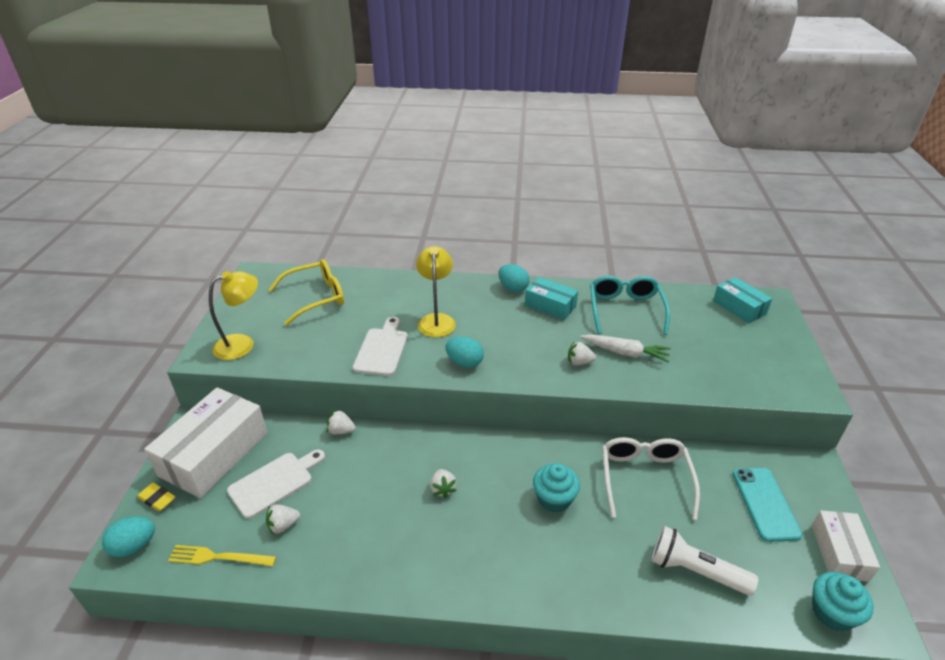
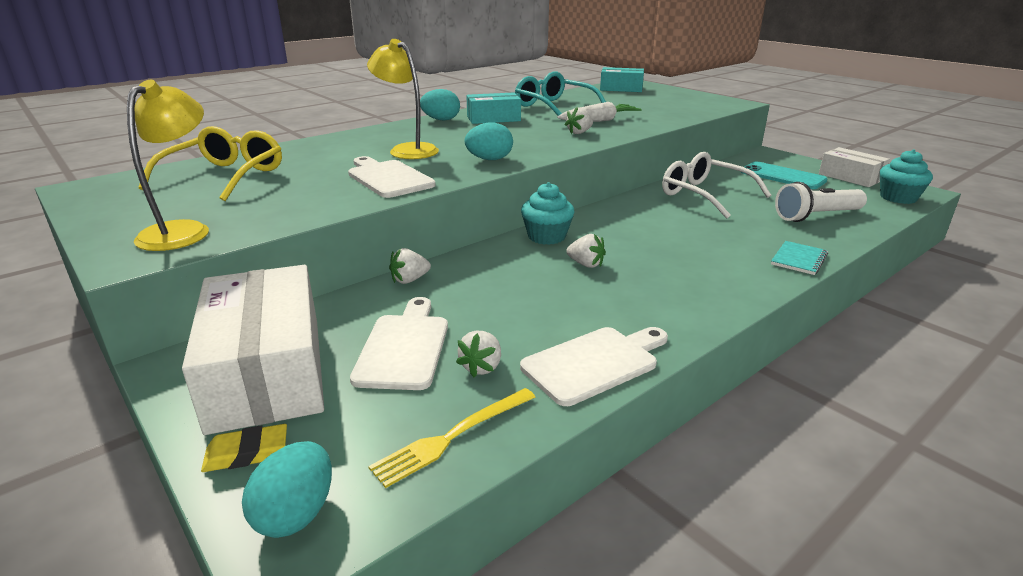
camera: 45 degrees left, 10 degrees down
(328, 569) = (594, 363): none -> white cutting board
(554, 499) = (675, 229): turquoise cupcake -> turquoise cupcake (546, 236)
(586, 599) = (798, 259): none -> turquoise notebook

